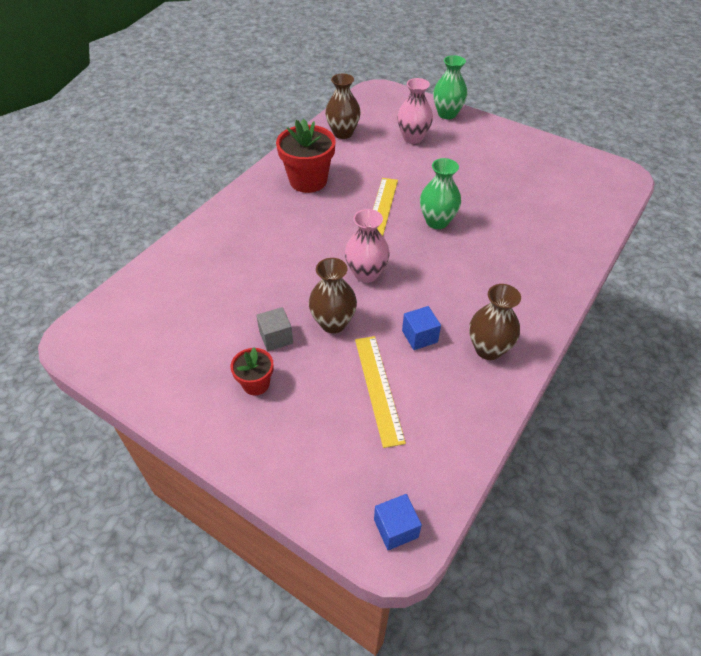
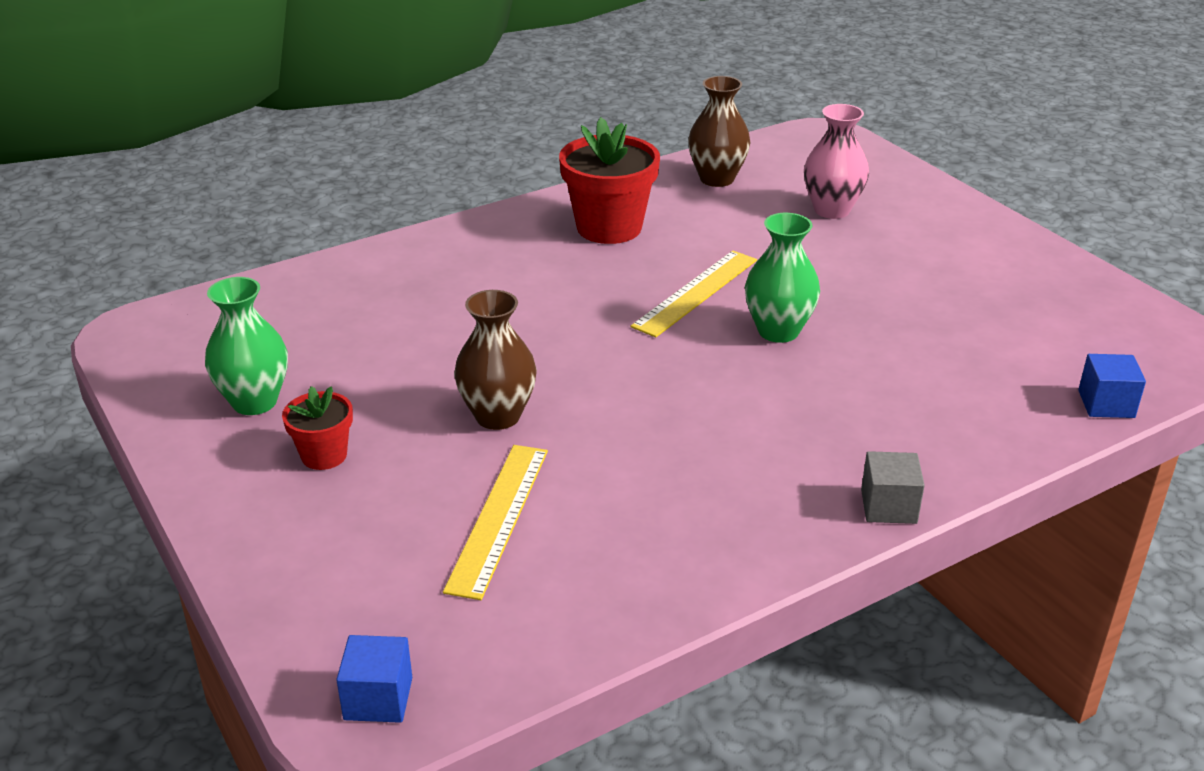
camera: 25 degrees right, 15 degrees down
(276, 337) = (398, 409): grey cube -> grey cube (888, 506)
(366, 274) = (602, 368): pink vase -> none
(419, 336) = (620, 472): blue cube -> blue cube (1106, 404)
(447, 114) = (921, 190): green vase -> green vase (254, 402)
(488, 349) = (721, 523): brown vase -> none

